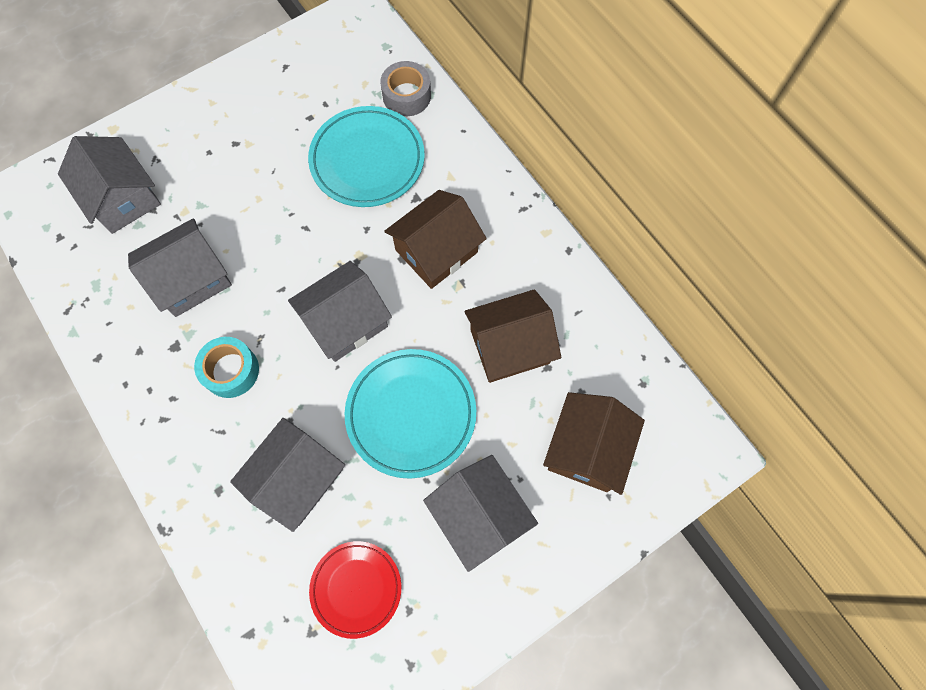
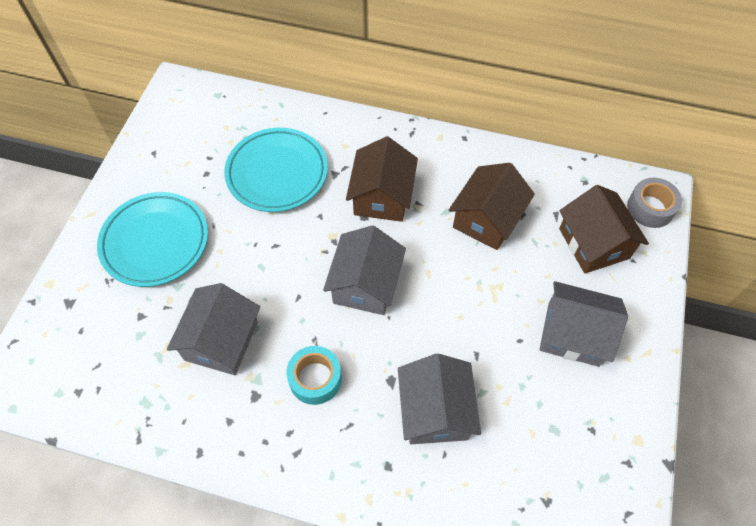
camera: 40 degrees left, 10 degrees down
(122, 198) = (107, 325): grey house -> none
(356, 588) = (546, 446): red plate -> none
(406, 96) = (264, 116): grey tape -> grey tape (650, 208)
(411, 414) = (468, 307): turquoise plate -> turquoise plate (155, 242)

